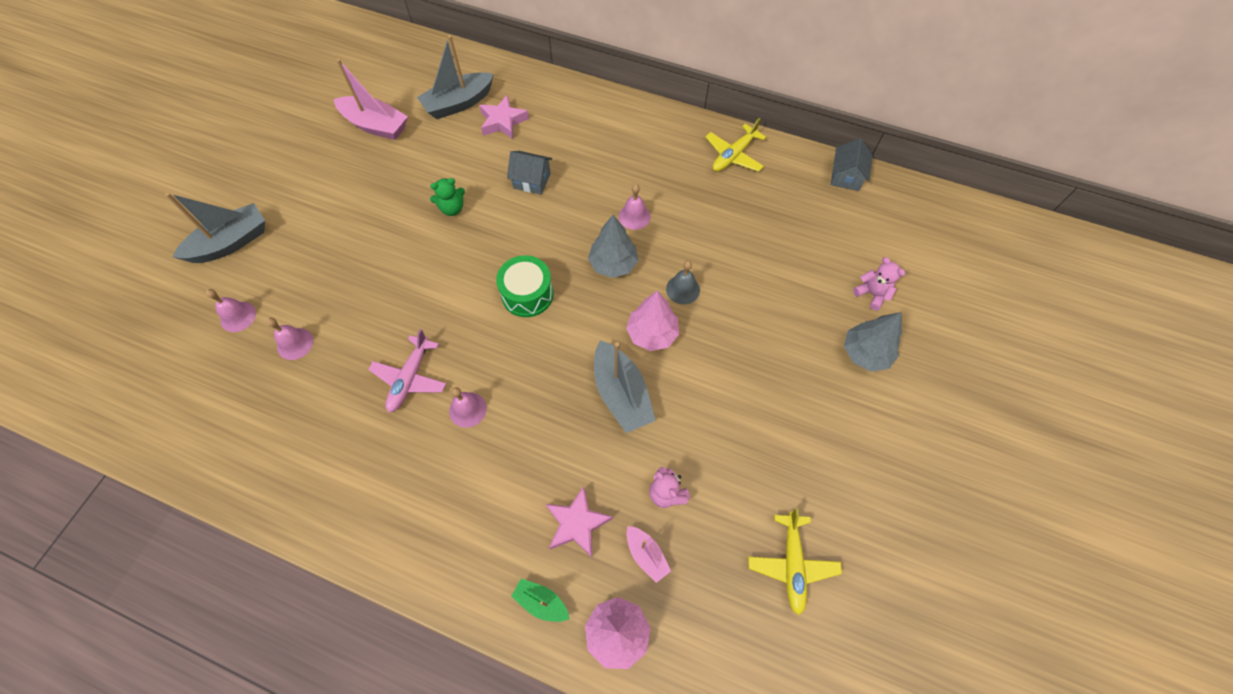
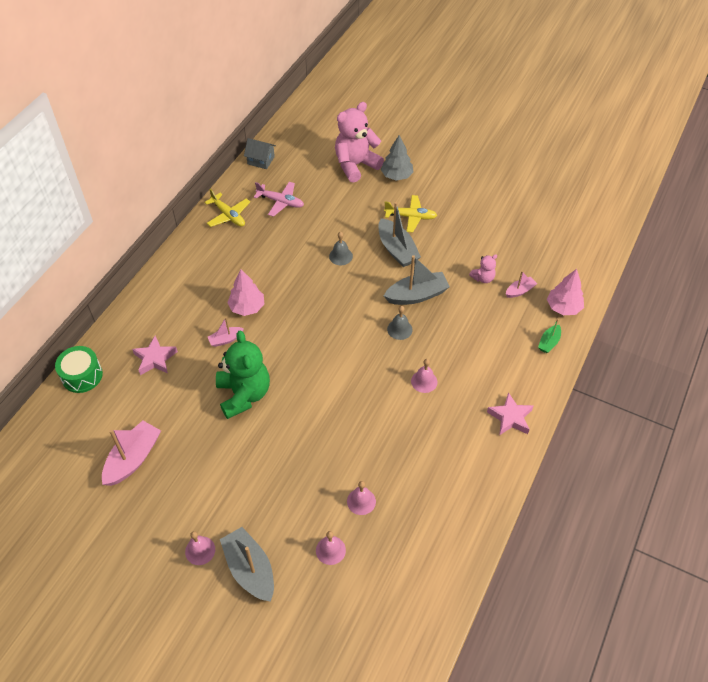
camera: 85 degrees left, 10 degrees down
(410, 378) = (397, 418): pink plane -> pink plane (281, 202)
(452, 208) = (244, 394): green teddy bear -> green teddy bear, size x2.13
(458, 103) = (123, 392): grey boat -> grey boat (397, 250)
(527, 294) = (333, 345): green drum -> green drum (82, 375)
(532, 180) = (226, 339): grey house -> pink boat
(557, 373) = (399, 329): none -> grey bell
(577, 523) = (502, 323): pink star -> pink star (510, 417)
(613, 264) = (314, 292): grey tree -> none
(634, 216) = (273, 277): pink bell -> pink bell (200, 550)
(652, 333) = (373, 275): pink tree -> pink tree (247, 307)
(792, 564) = (523, 228): yellow plane -> yellow plane (411, 217)
(872, 294) = (356, 165): pink teddy bear -> pink teddy bear, size x2.13

